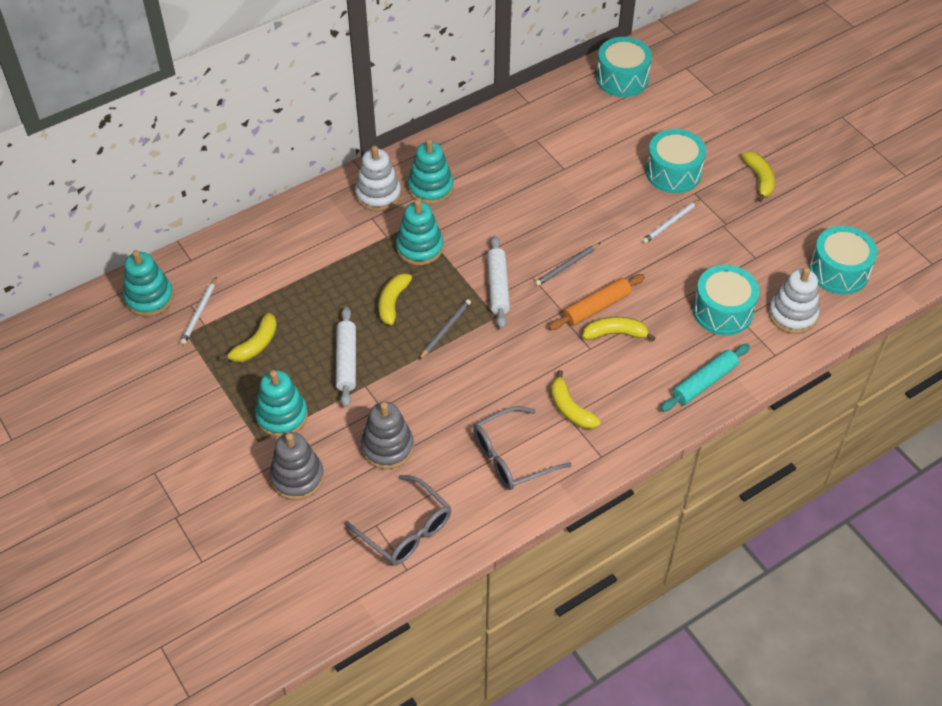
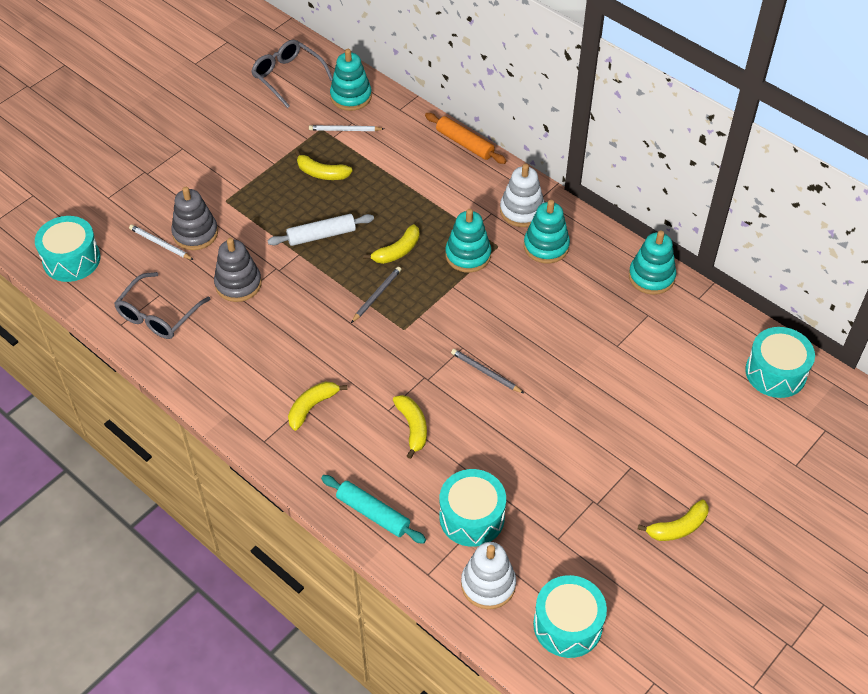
camera: 75 degrees right, 0 degrees up
(282, 416) = (253, 208): turquoise stacking toy -> turquoise stacking toy (651, 277)
(393, 301) = (397, 251): yellow banana -> yellow banana turned 135 degrees clockwise
(445, 330) = (376, 295): grey pencil -> grey pencil turned 75 degrees counterclockwise
(498, 287) = (440, 323): white rolling pin -> none
(512, 457) = (248, 373): grey glasses -> grey glasses (287, 77)
(596, 307) = (441, 406): orange rolling pin -> orange rolling pin (465, 143)
(670, 223) = (577, 451): white pencil -> white pencil (160, 244)
(673, 172) = (652, 443): turquoise drum -> turquoise drum (71, 259)

